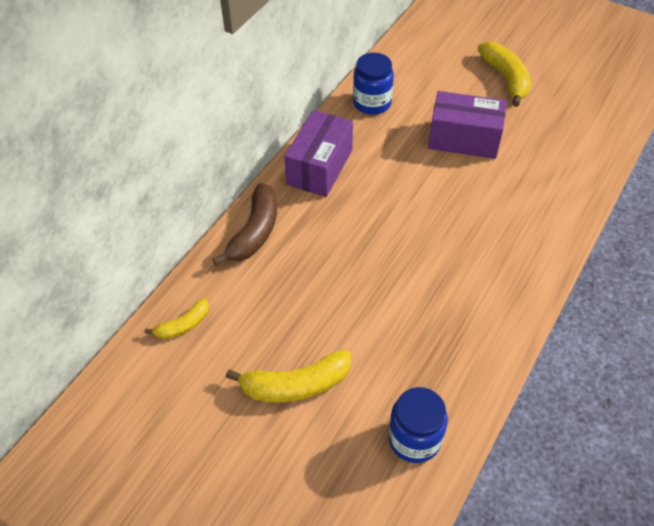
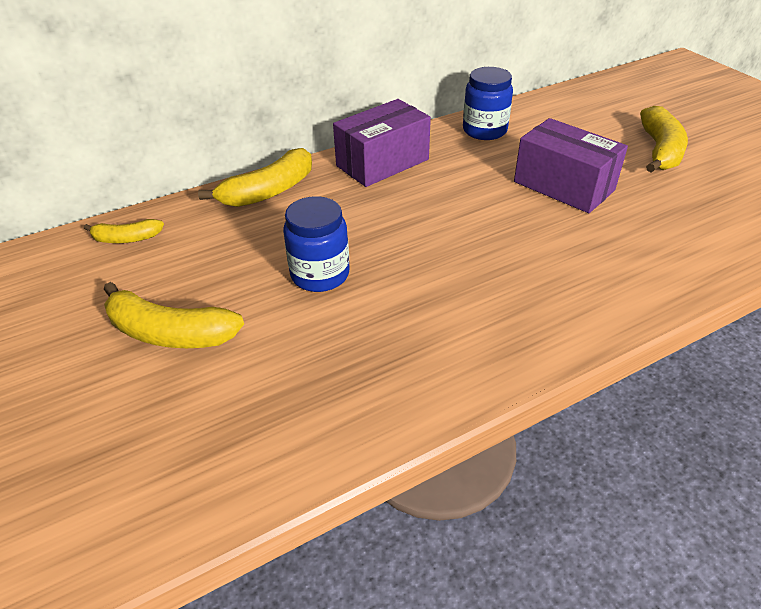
camera: 30 degrees right, 10 degrees down
(255, 232) = (268, 191): brown banana -> yellow banana
(414, 439) = (238, 449): blue jar -> blue jar (320, 274)

